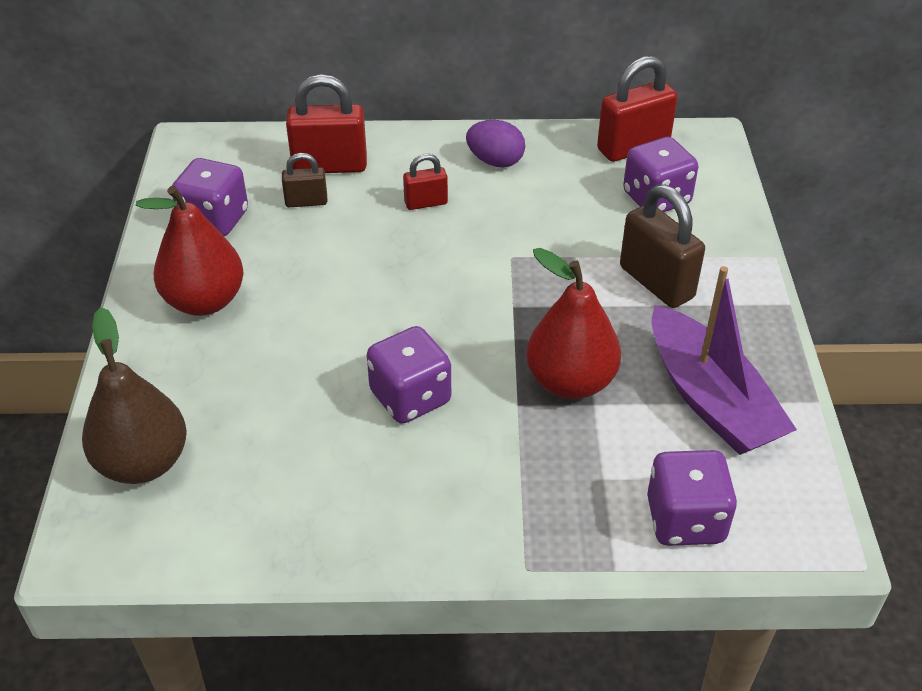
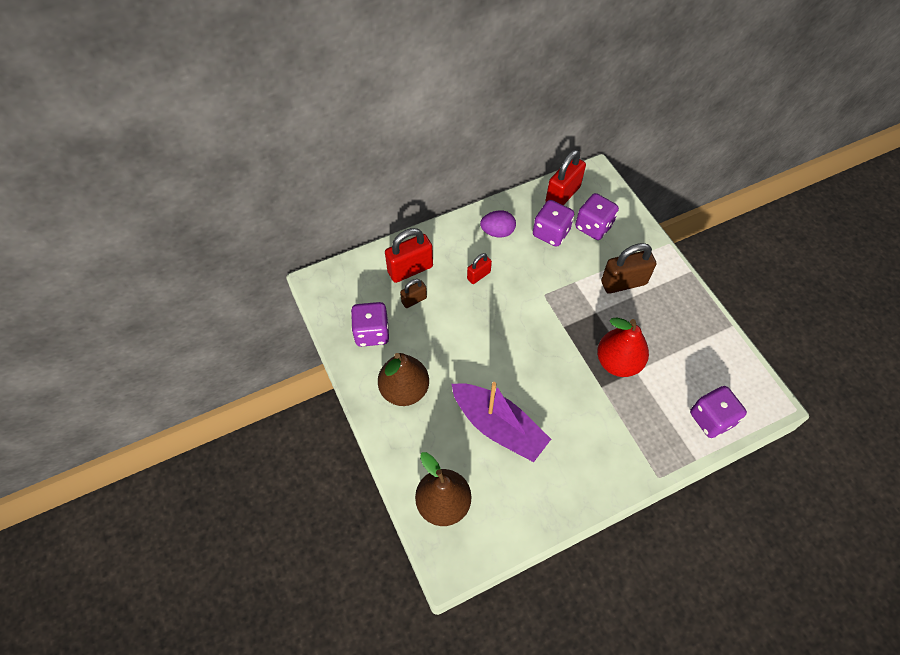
camera: 25 degrees left, 15 degrees up
(204, 301) = (404, 390): red pear -> brown pear
(410, 397) = (548, 405): purple dice -> purple dice (551, 233)
(656, 282) = (623, 283): brown padlock -> brown padlock turned 45 degrees counterclockwise
(710, 399) = (686, 345): purple boat -> purple boat (498, 427)

